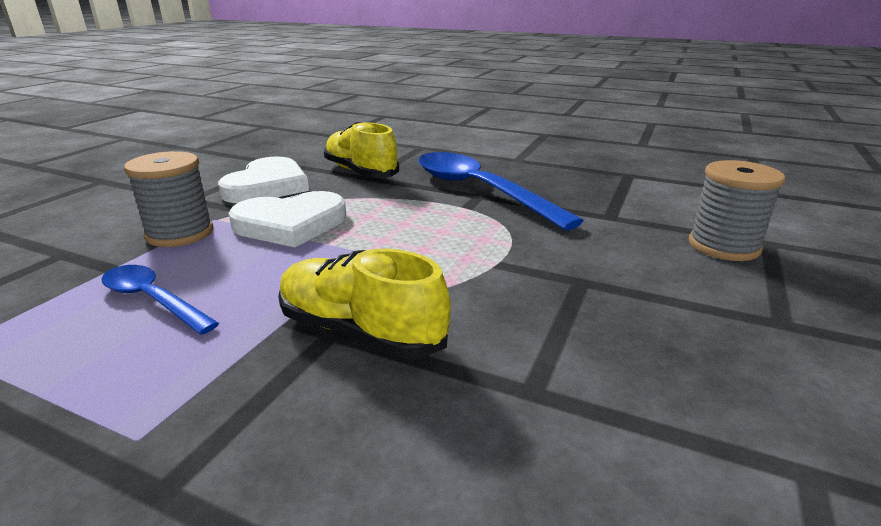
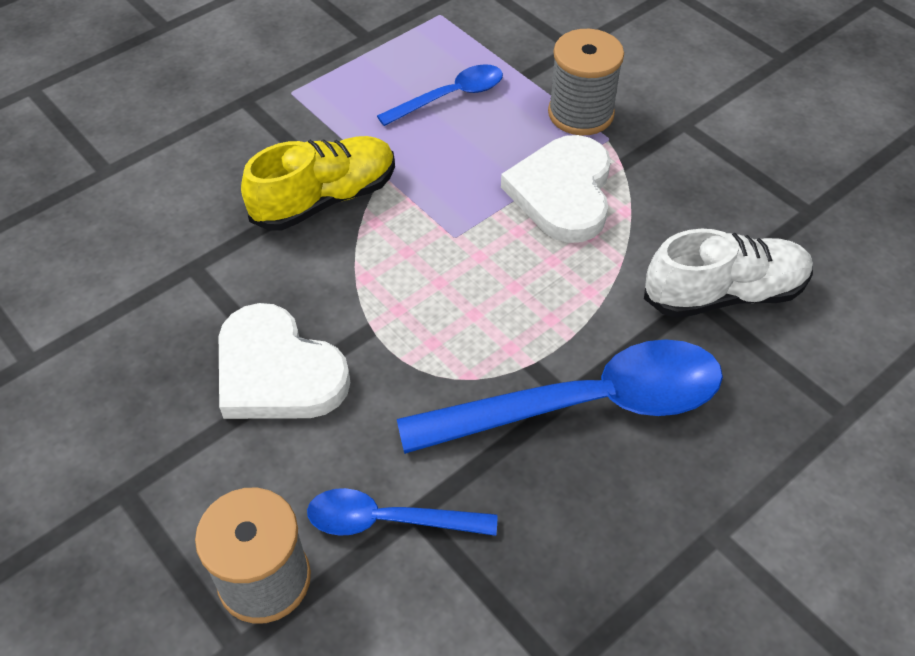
camera: 115 degrees right, 25 degrees up
(267, 186) = (702, 190): white heart -> white heart (277, 372)
(361, 172) = (724, 294): yellow shoe -> white shoe
(627, 222) = (388, 520): none -> blue spoon

